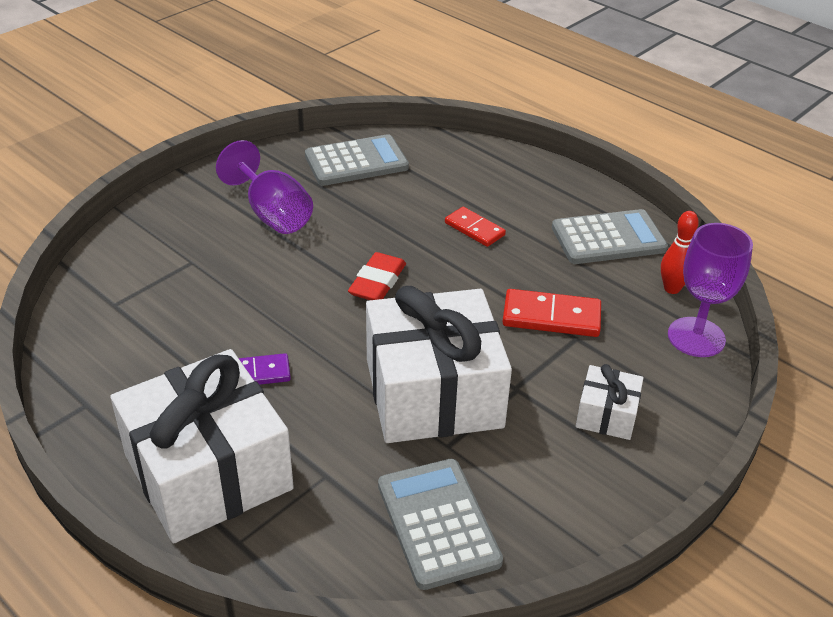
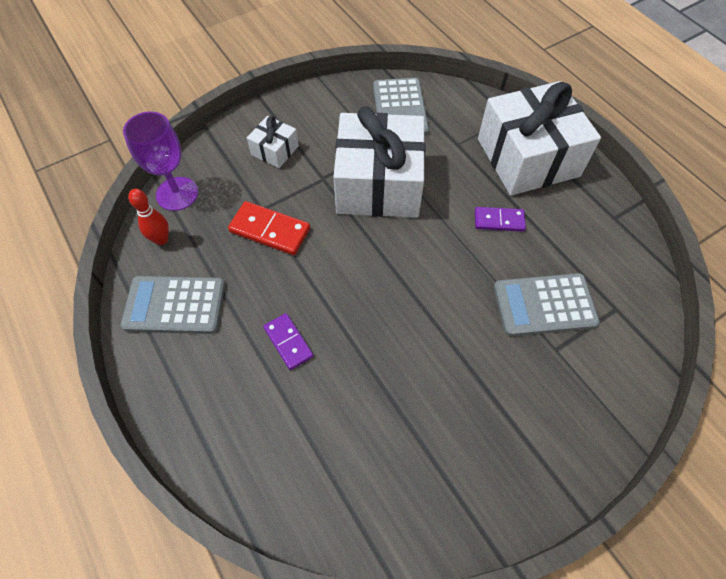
camera: 165 degrees left, 20 degrees up
(272, 214) = (479, 406): purple goblet -> none
(356, 162) = (377, 486): grey calculator -> grey calculator (544, 305)
(377, 282) = (394, 291): red eraser -> none
(474, 229) = (288, 342): red domino -> purple domino

